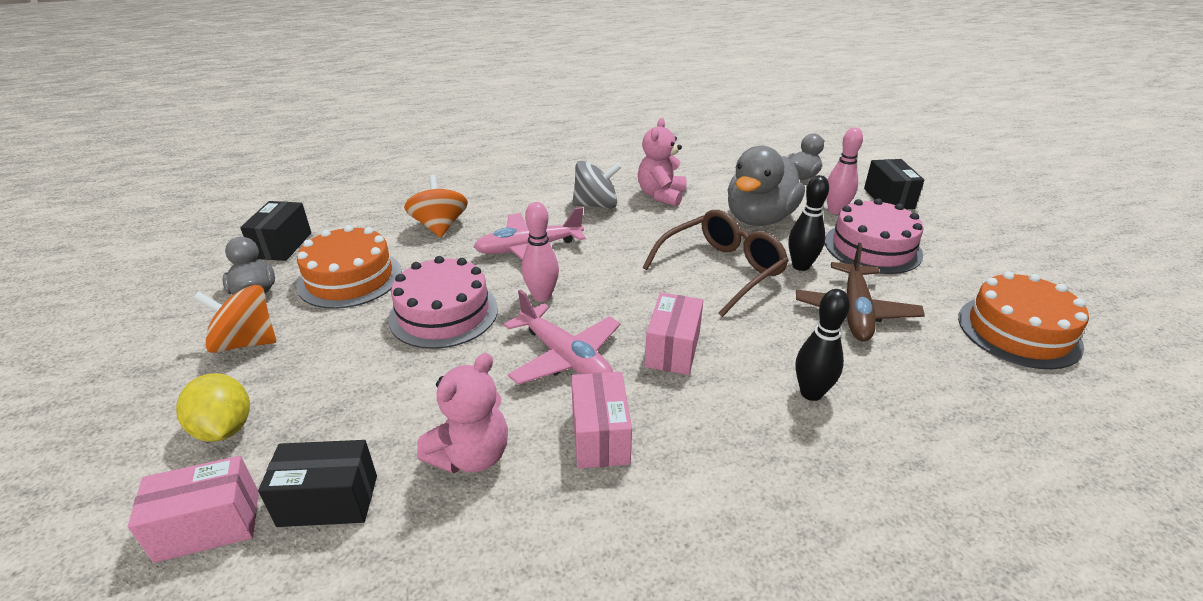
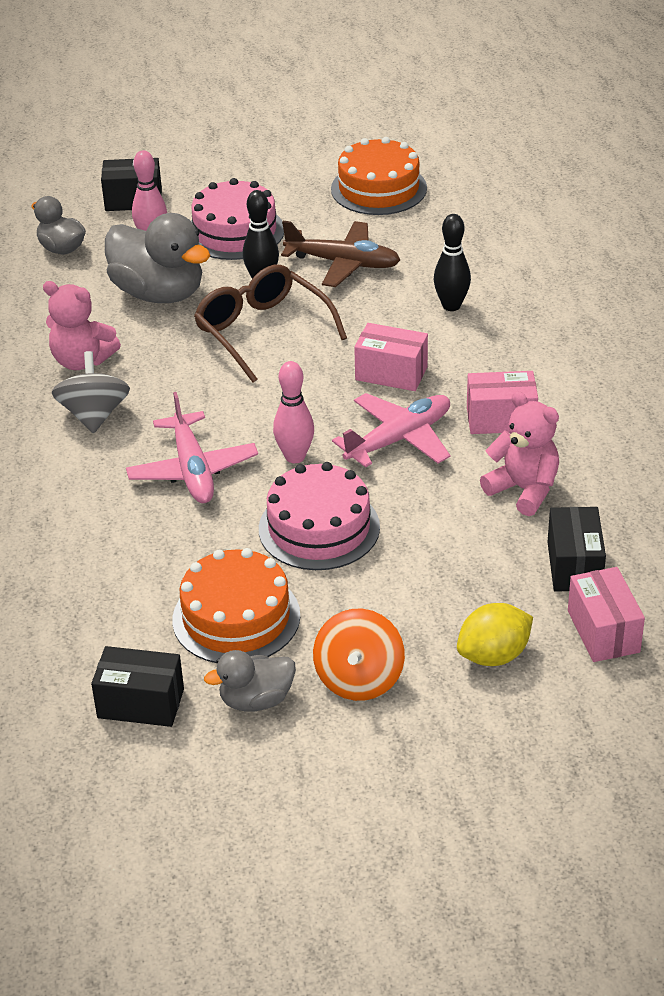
camera: 85 degrees left, 5 degrees up
(440, 227) = (120, 553): orange spinning top -> none

